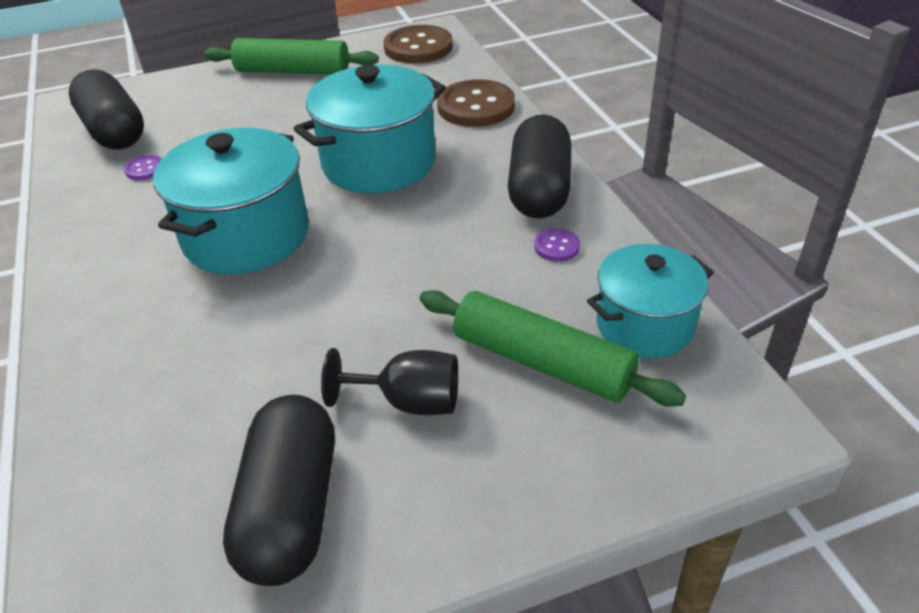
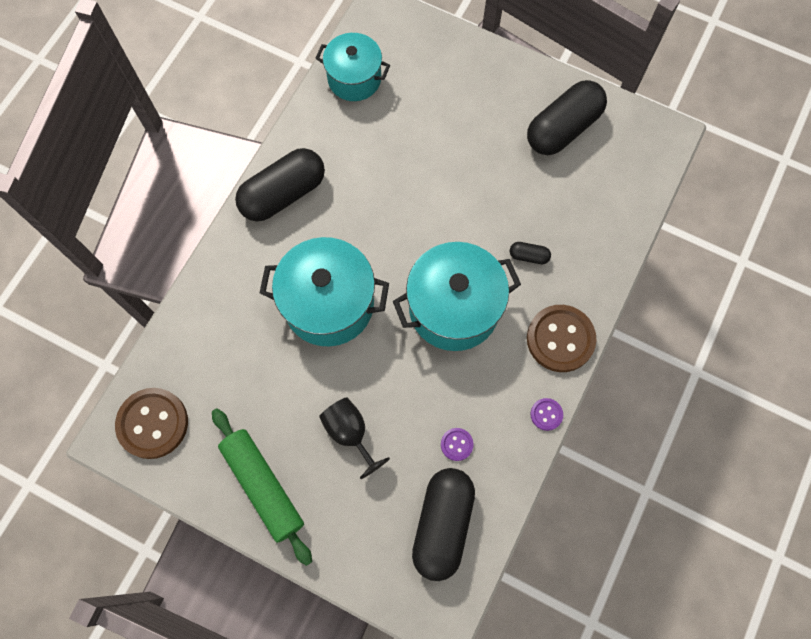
camera: 135 degrees left, 30 degrees up
(199, 330) = (528, 256): none -> black capsule
(409, 402) = (480, 132): black goblet -> black goblet (350, 433)
(476, 106) = (215, 303): brown button -> brown button (560, 339)
(542, 362) = (413, 101): green rolling pin -> none
(557, 247) = (328, 150): purple button -> purple button (546, 414)

